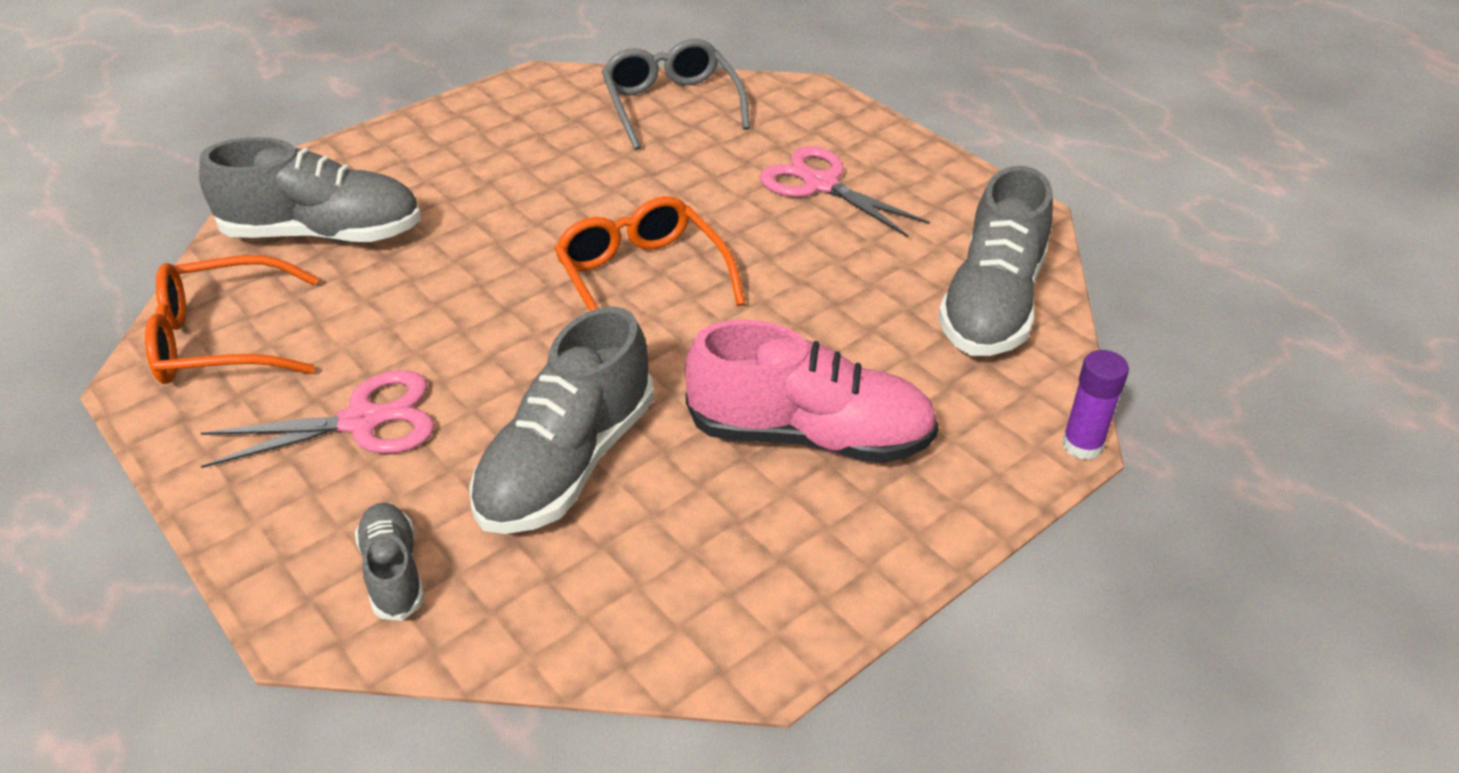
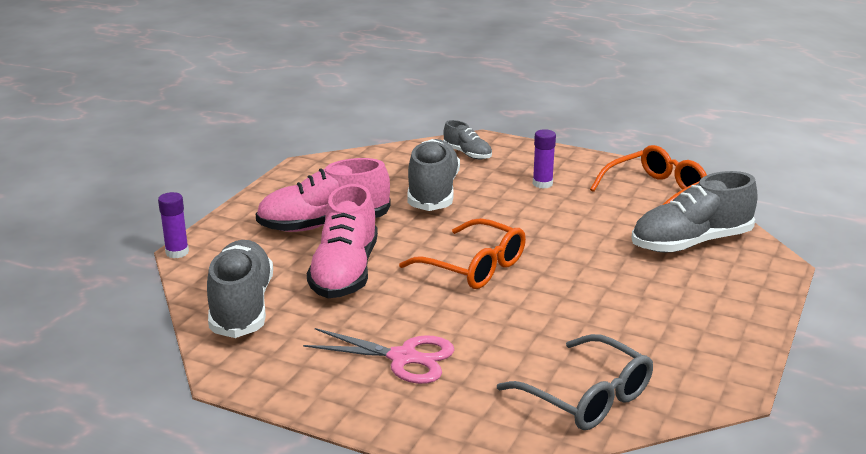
camera: 155 degrees right, 15 degrees down
(362, 421) = (542, 184): pink scissors -> purple glue stick
(825, 322) = (345, 272): none -> pink shoe

